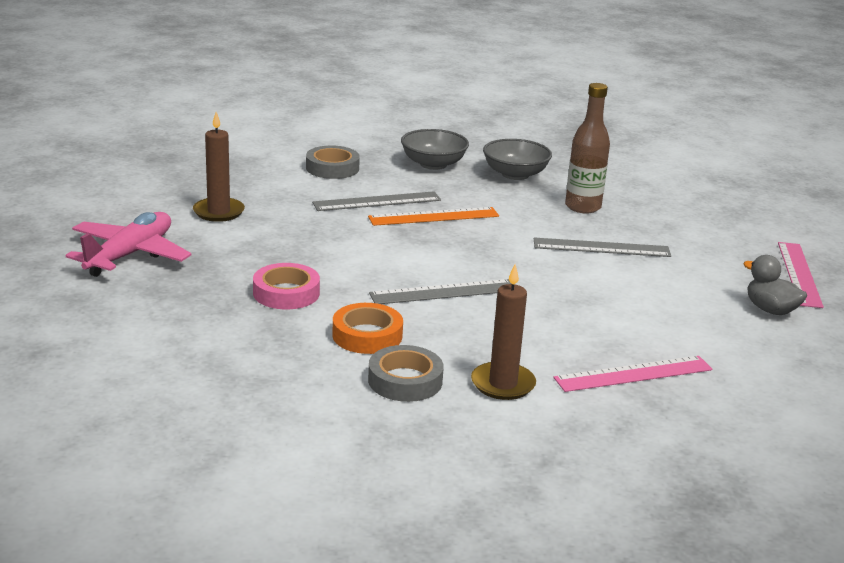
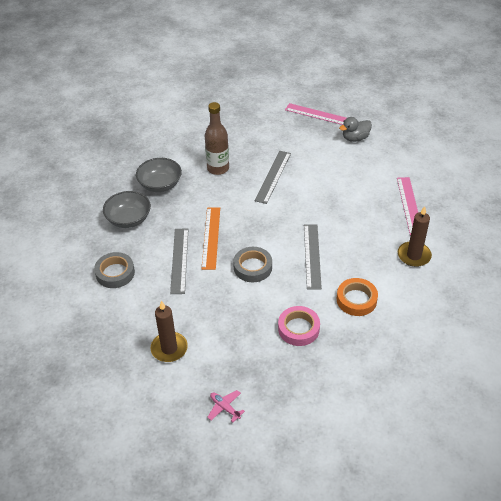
camera: 70 degrees left, 20 degrees up
(130, 255) = (225, 408): pink plane -> pink plane, size x0.44
(405, 381) = (406, 293): grey tape -> grey tape (252, 267)

